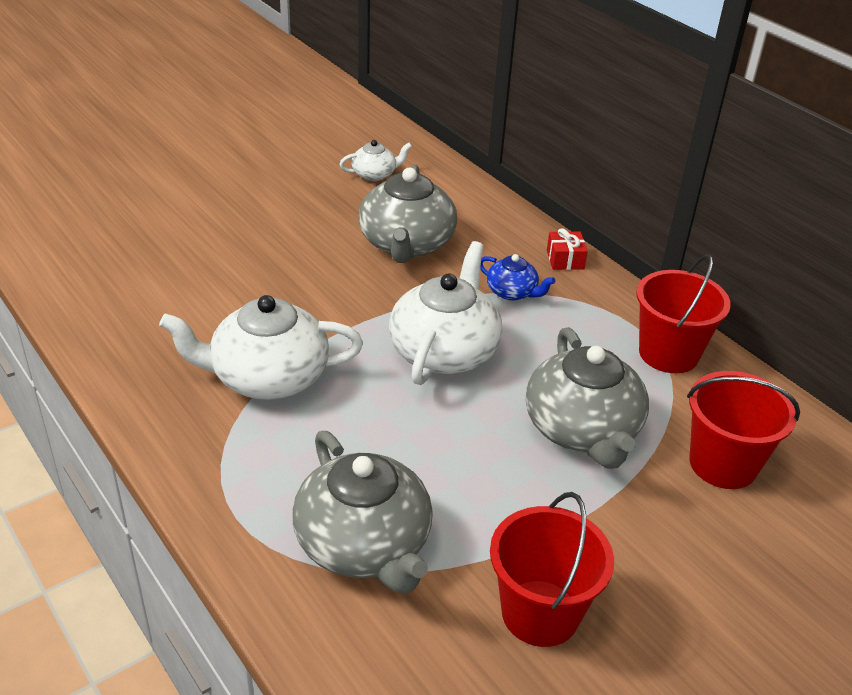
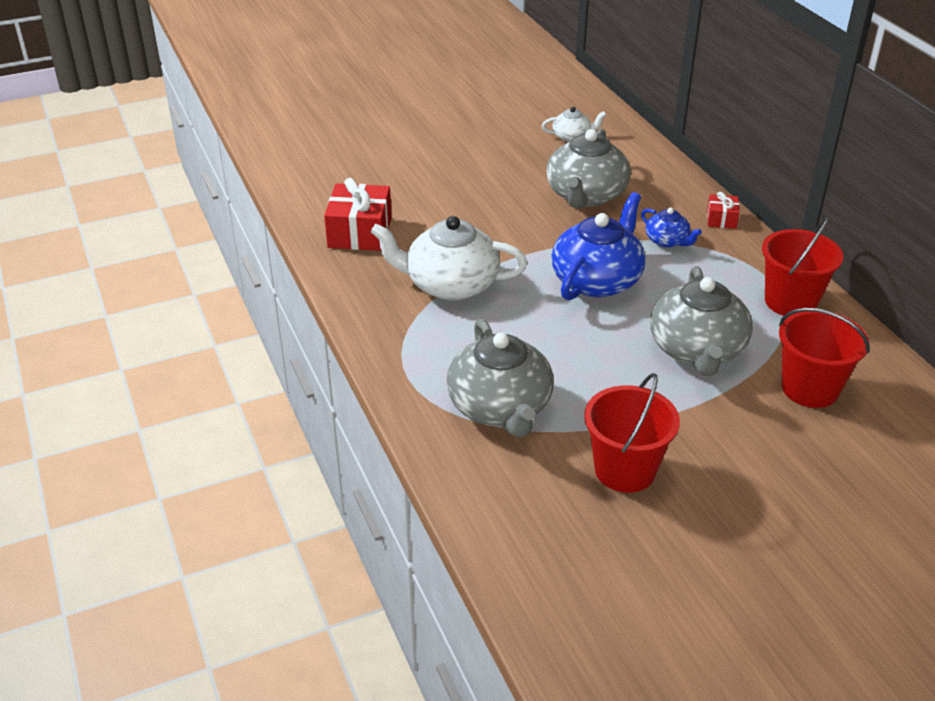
camera: 15 degrees right, 0 degrees up
(140, 319) = (360, 232): none -> red gift
(445, 351) = (597, 280): white teapot -> blue teapot

